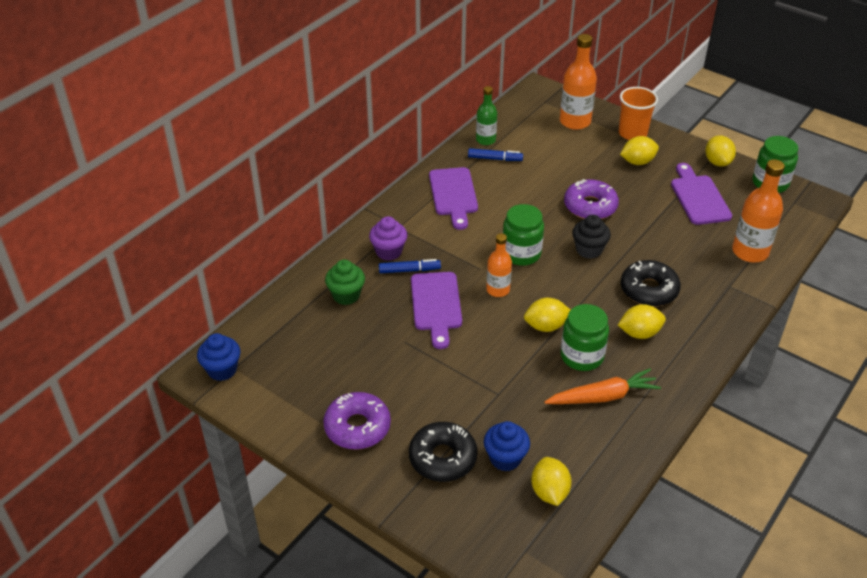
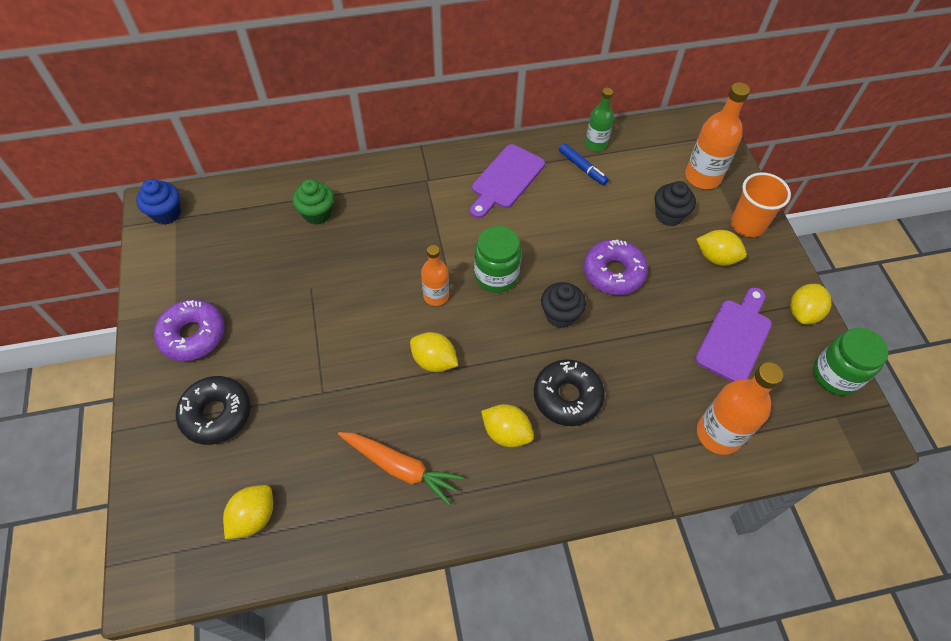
camera: 40 degrees right, 15 degrees up
(389, 252) = (393, 197): purple cupcake -> none
(409, 270) = (389, 225): blue marker -> none
(436, 305) = (371, 273): purple cutting board -> none
(505, 458) = (258, 456): blue cupcake -> none
(582, 155) = (669, 215): none -> black cupcake
(582, 356) = (429, 414): green jar -> none

